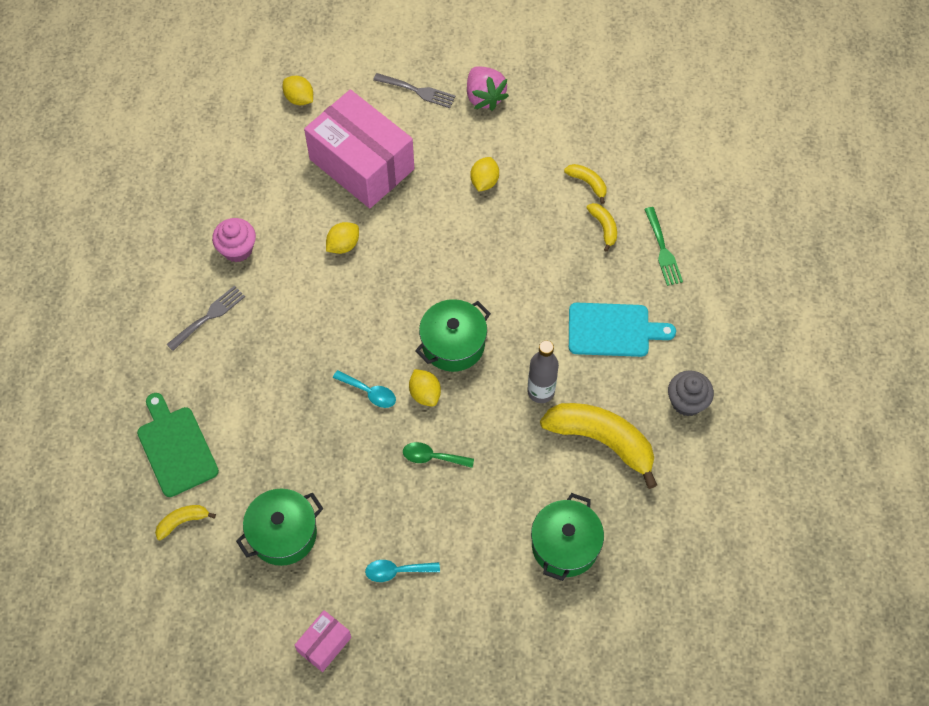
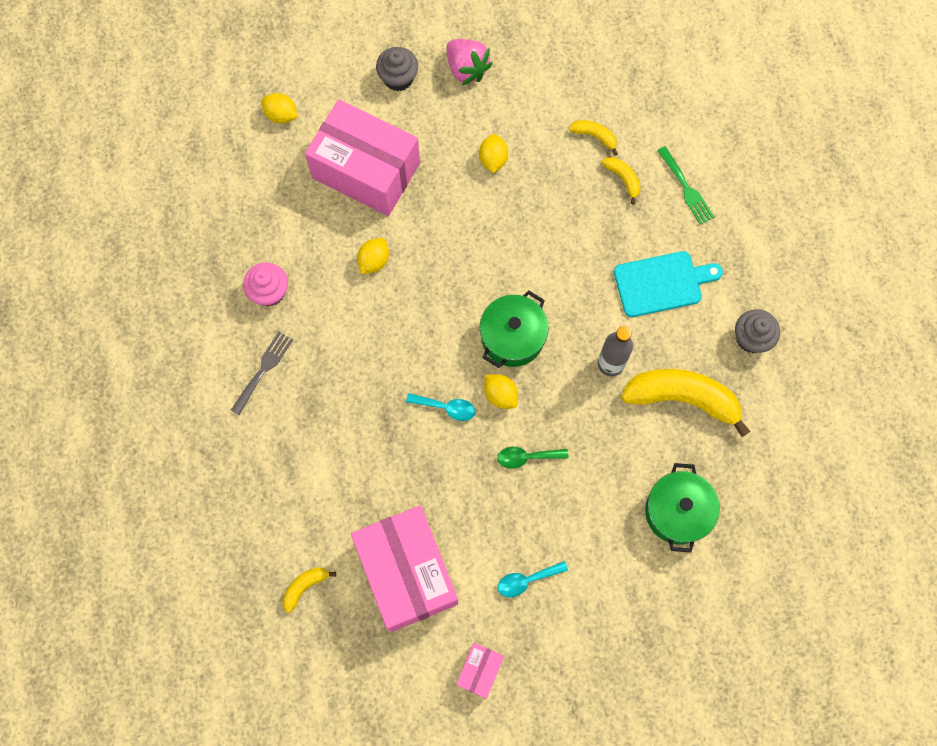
camera: 15 degrees left, 10 degrees up
(176, 448) = (274, 513): green cutting board -> none
(283, 534) = (406, 572): green pot -> pink box
(418, 91) = (398, 78): grey fork -> grey cupcake

